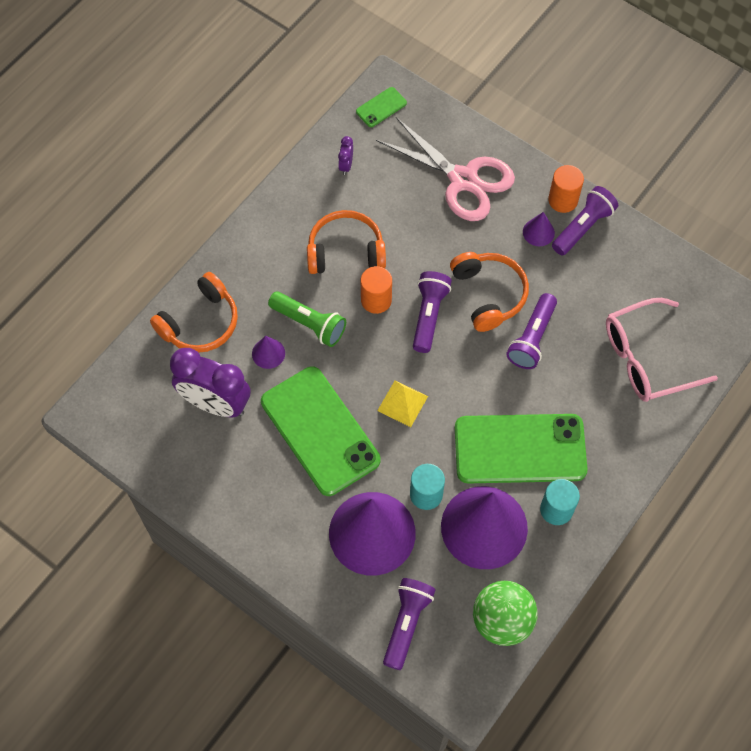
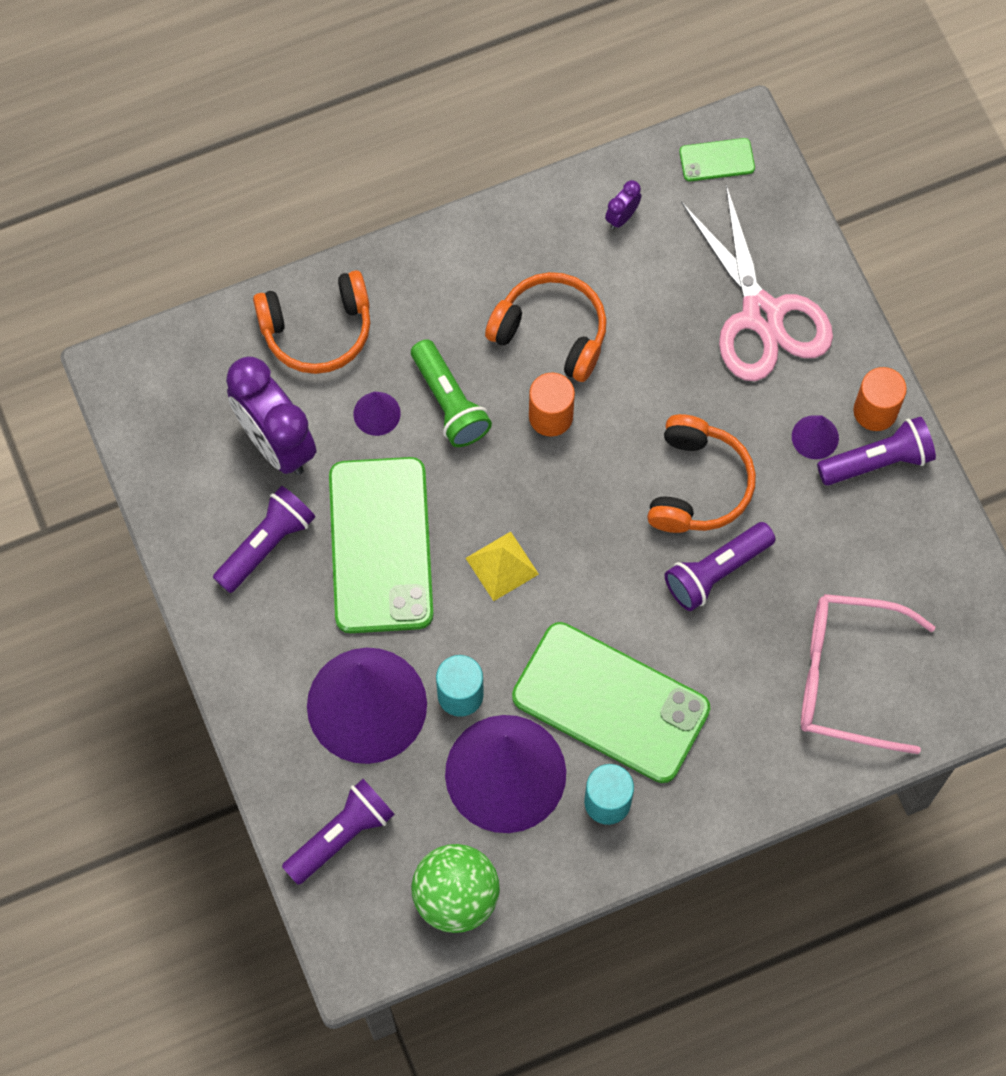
camera: 30 degrees right, 5 degrees up
(429, 315) = (605, 471): purple flashlight -> purple flashlight (267, 544)

